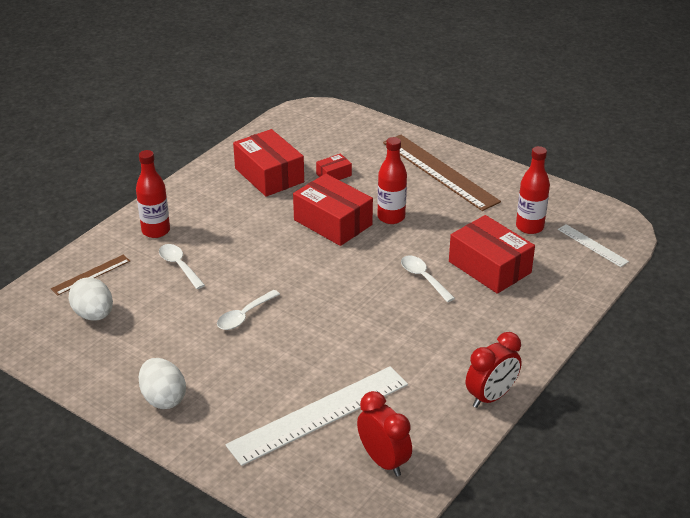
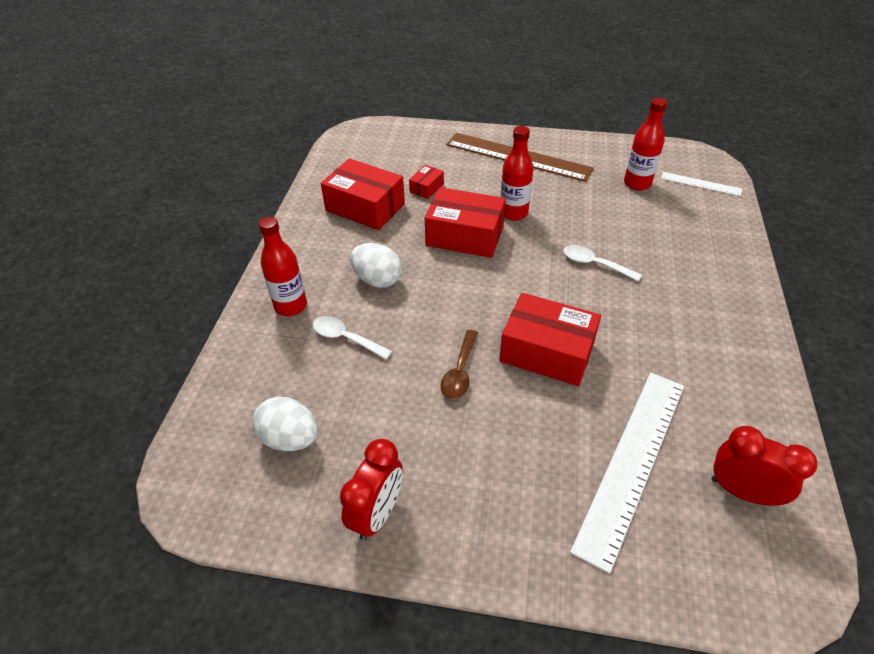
camera: 25 degrees left, 10 degrees up
(91, 274) = (251, 386): brown ruler -> none
(163, 398) = (452, 519): white egg -> white egg (377, 280)
(244, 316) = (460, 372): white spoon -> brown spoon
(489, 267) = (640, 233): red box -> red box (547, 352)
(491, 397) = (765, 368): red clock -> red clock (377, 513)

